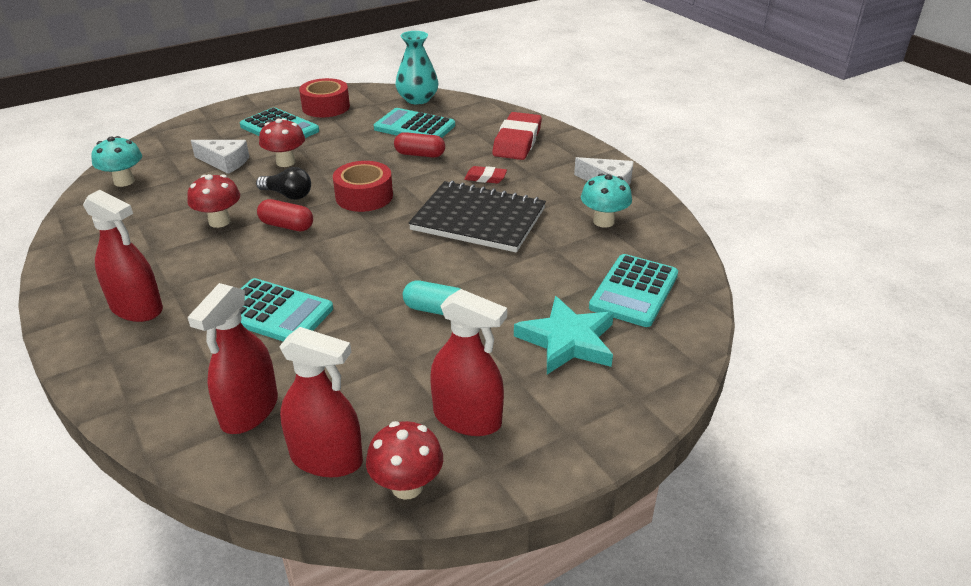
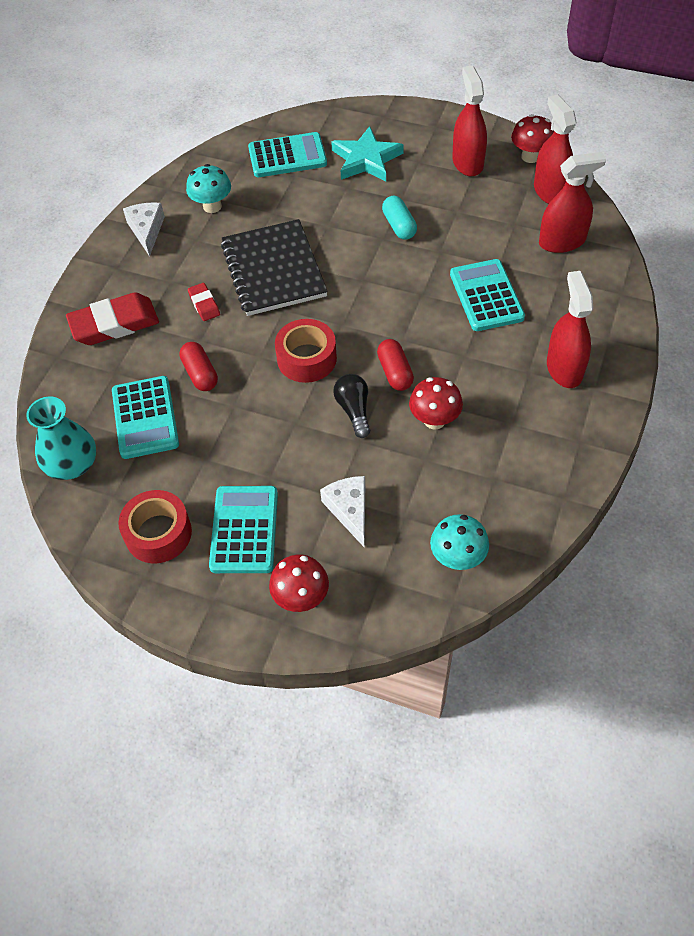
camera: 125 degrees left, 20 degrees up
(285, 162) = (304, 461): red mushroom -> red mushroom (301, 598)

